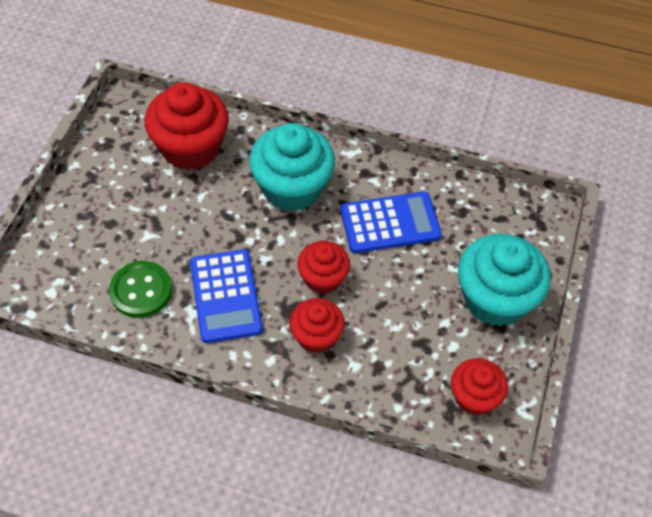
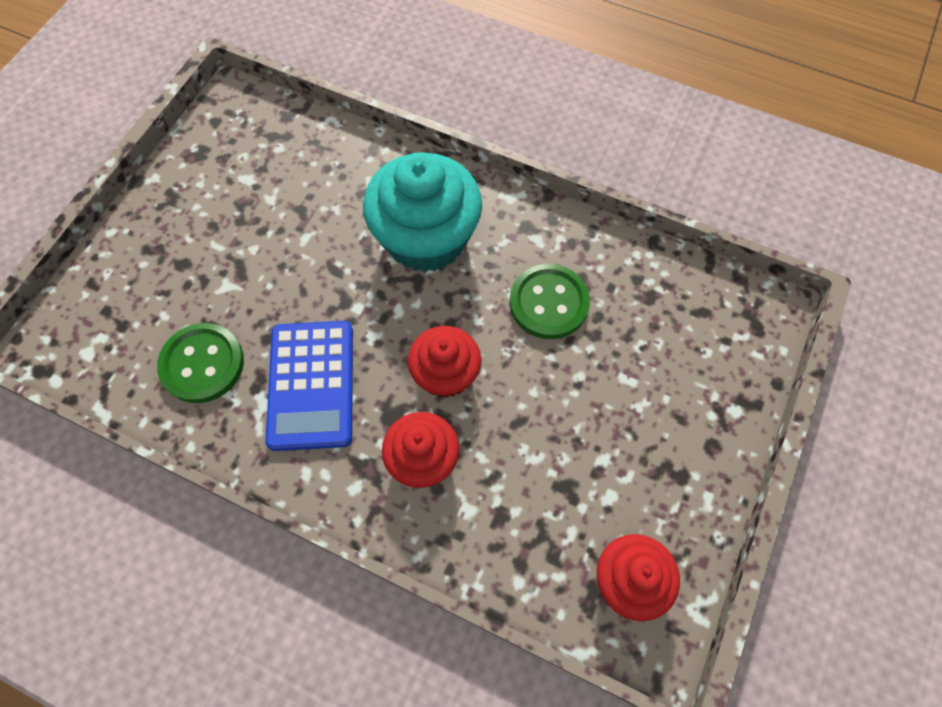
camera: 10 degrees right, 10 degrees up
(190, 148) = (304, 169): red cupcake -> none
(390, 223) = (548, 303): blue calculator -> green button
(495, 299) = (678, 432): turquoise cupcake -> none

